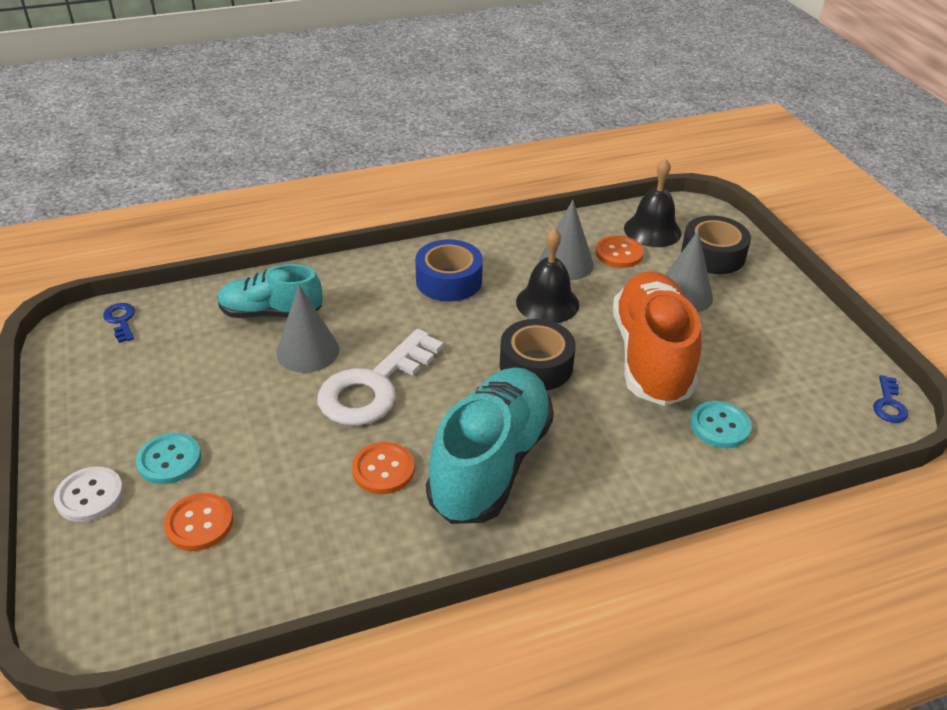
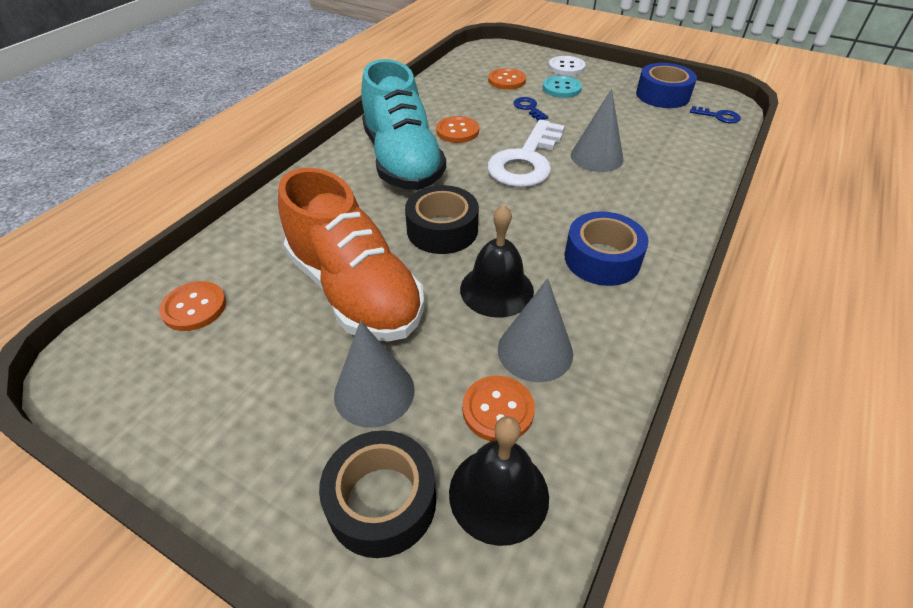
camera: 140 degrees right, 5 degrees up
(102, 376) = (662, 95): none -> blue tape
(271, 313) = (661, 163): turquoise shoe -> none
(374, 386) = (526, 161): white key -> white key turned 150 degrees counterclockwise
(719, 426) = (256, 262): turquoise button -> none
(789, 413) = (194, 307): none -> orange button
(889, 404) = (81, 377): blue key -> blue key (529, 108)

